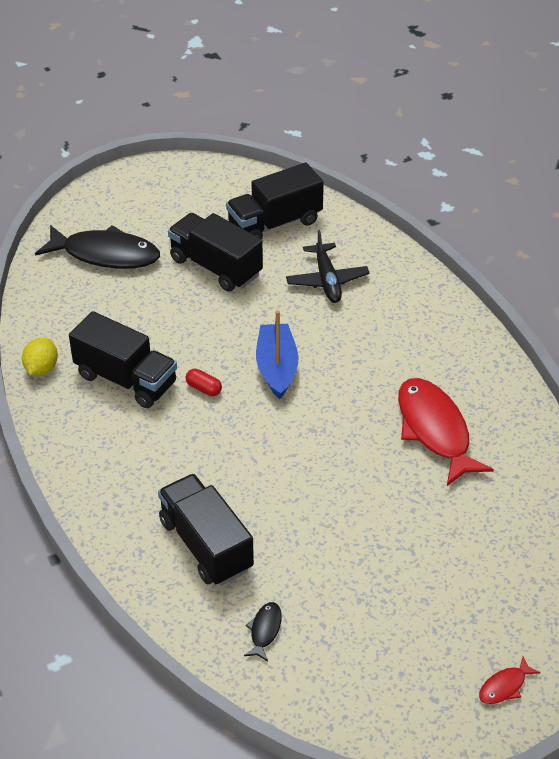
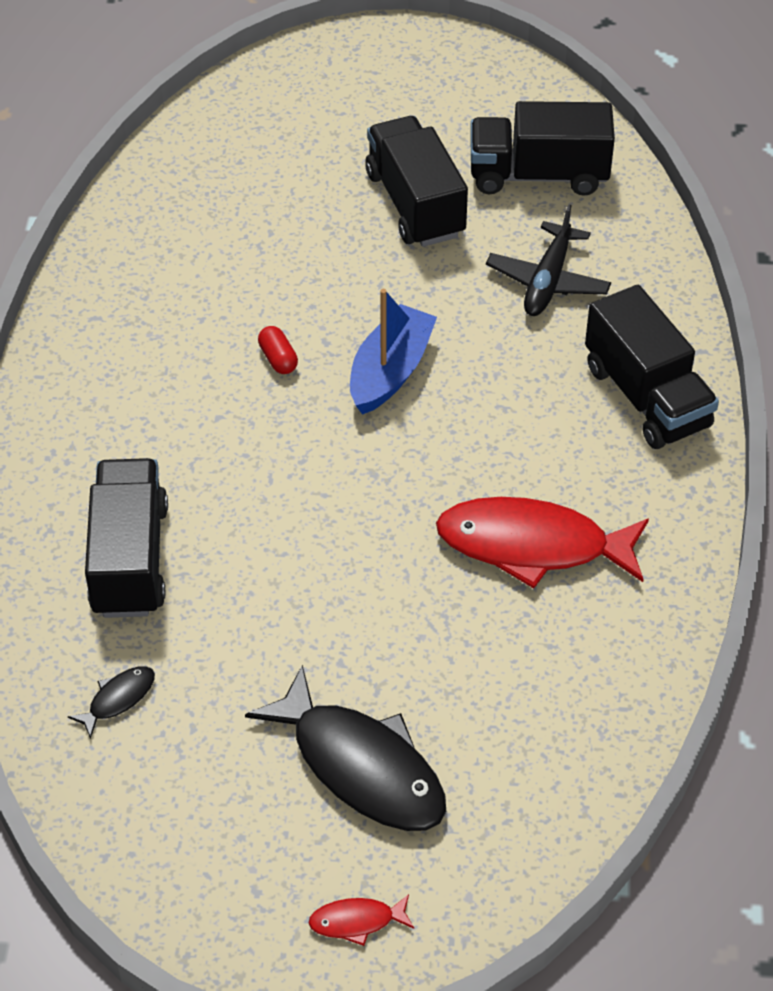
camera: 30 degrees right, 5 degrees up
(41, 368) = (104, 249): yellow lemon -> none
(105, 254) = (289, 132): black fish -> black fish (361, 766)
(126, 379) = (192, 306): black truck -> black truck (646, 397)
(435, 430) = (533, 545): red fish -> red fish turned 90 degrees counterclockwise

